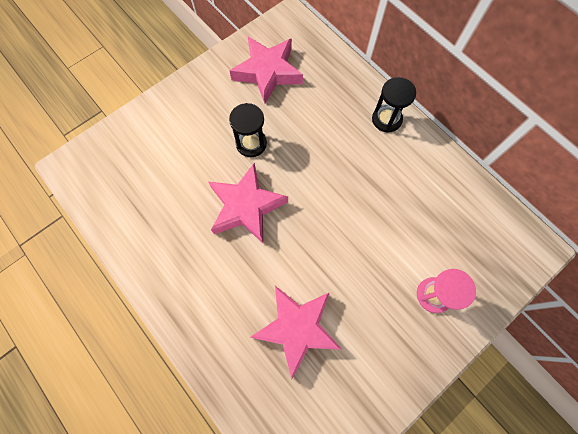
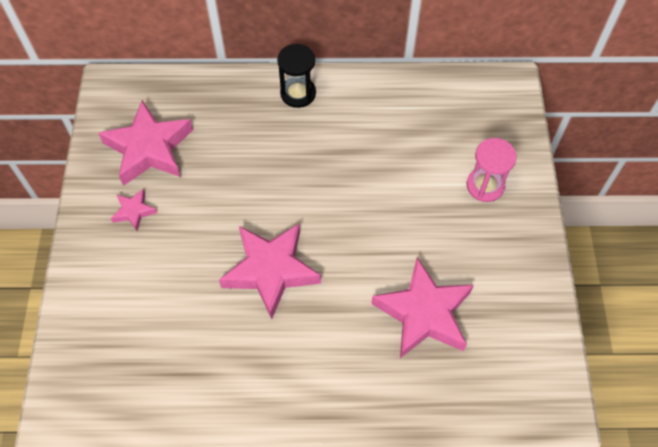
camera: 50 degrees left, 10 degrees down
(220, 100) = (134, 211): none -> pink star
(251, 143) = (210, 219): black hourglass -> none

